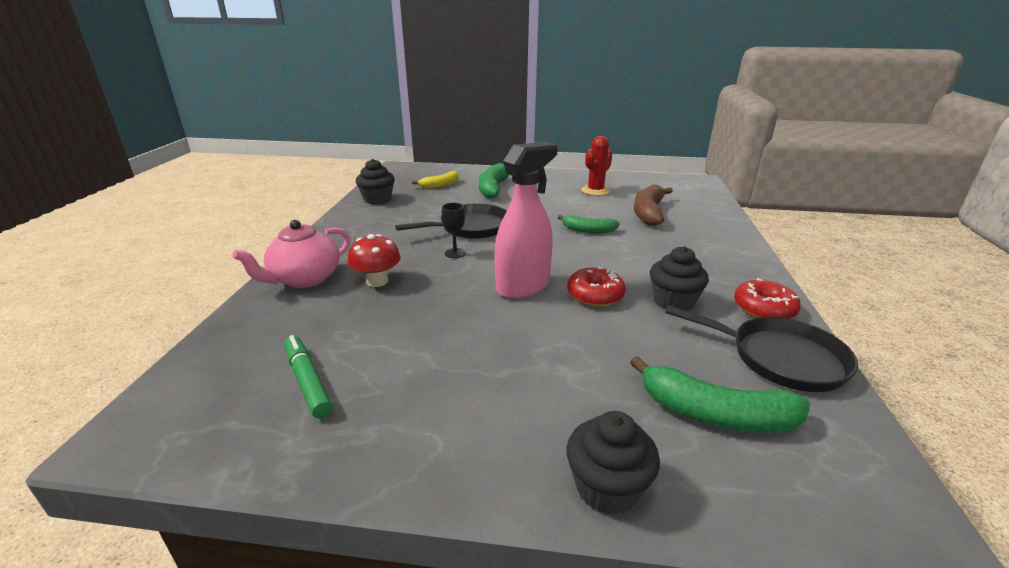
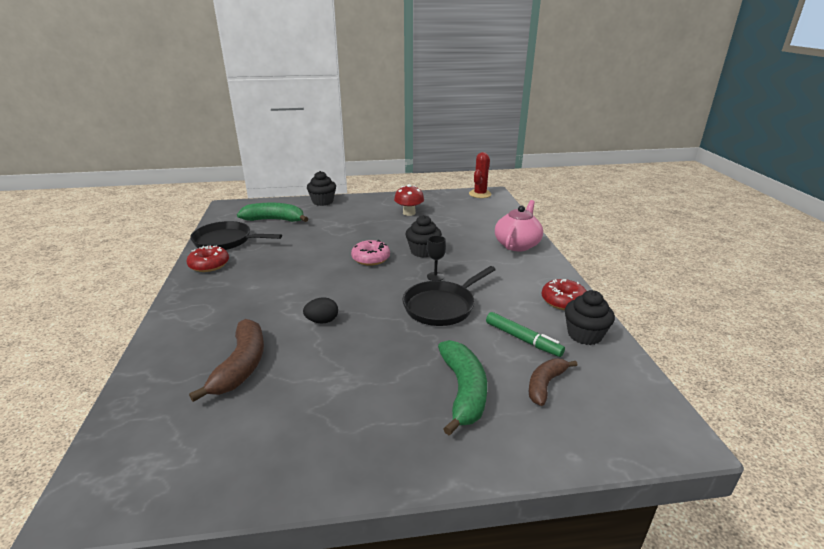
camera: 165 degrees right, 0 degrees up
(307, 381) = (449, 209): green marker -> green marker (523, 339)
(377, 281) = (469, 249): red mushroom -> red mushroom (409, 213)
(440, 185) = (545, 384): yellow banana -> brown banana
(523, 286) = (371, 258): pink spray bottle -> pink donut
(588, 230) = (322, 321): green banana -> black egg
(595, 191) = (305, 414): red cactus -> red cactus (480, 194)
(595, 295) = (321, 259): red donut -> red donut (563, 301)
(673, 301) = (268, 262): black cupcake -> black cupcake (423, 251)

